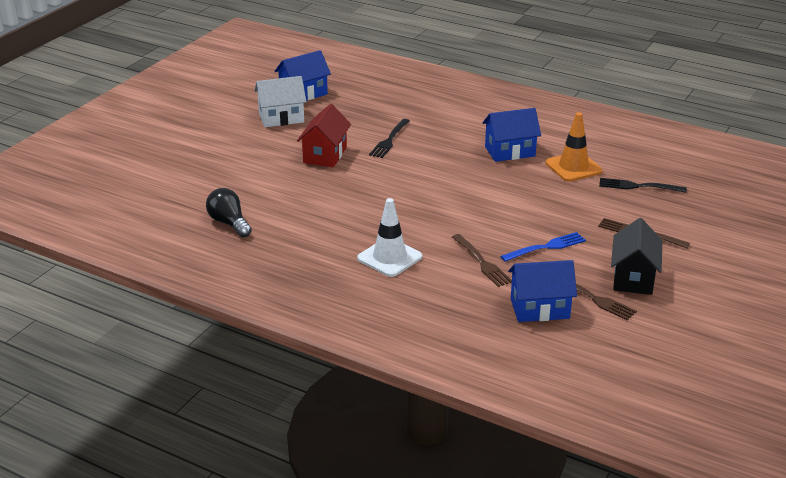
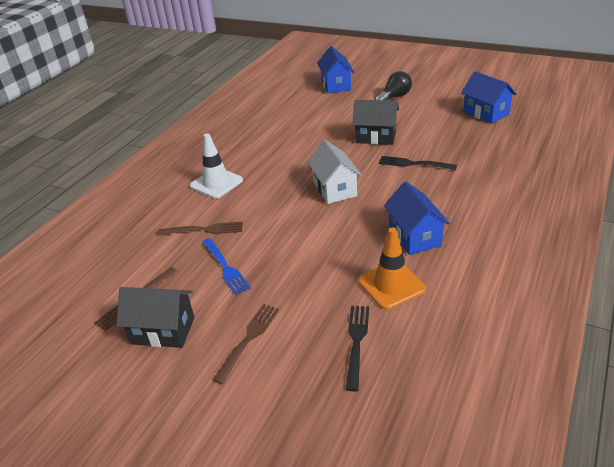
camera: 90 degrees right, 5 degrees up
(229, 223) = (267, 115): black light bulb -> black light bulb (394, 97)
(281, 118) = (434, 110): white house -> white house (335, 189)
(325, 155) = (376, 137): red house -> black house
(482, 262) = (204, 230): brown fork -> brown fork turned 150 degrees counterclockwise
(539, 308) = (128, 266): blue house -> blue house (336, 85)

